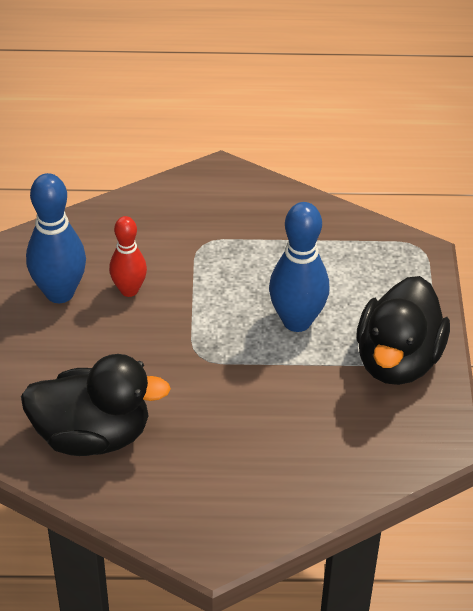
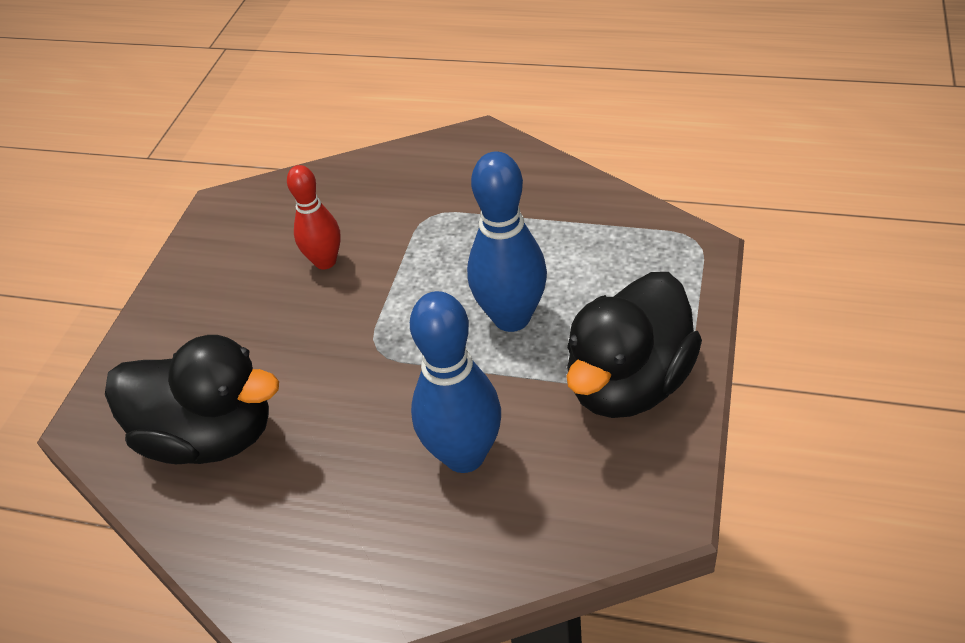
camera: 20 degrees right, 0 degrees up
(59, 293) = (247, 258): blue bowling pin -> blue bowling pin (464, 455)

